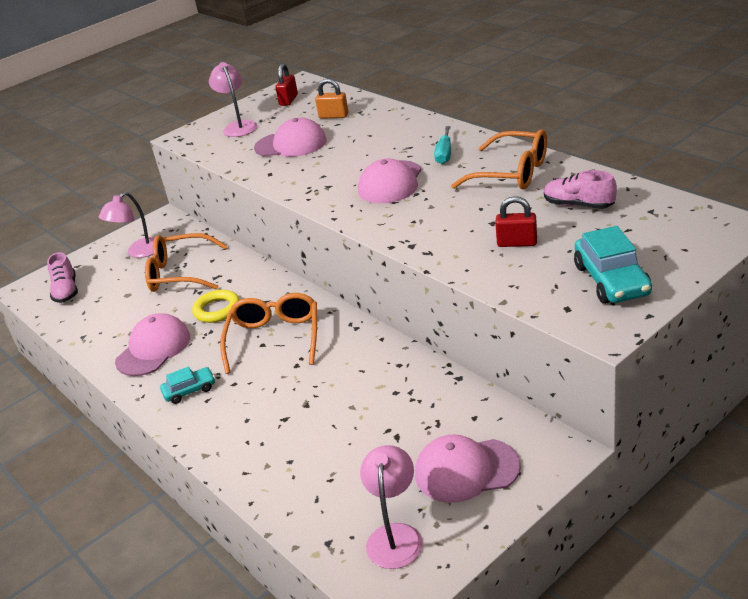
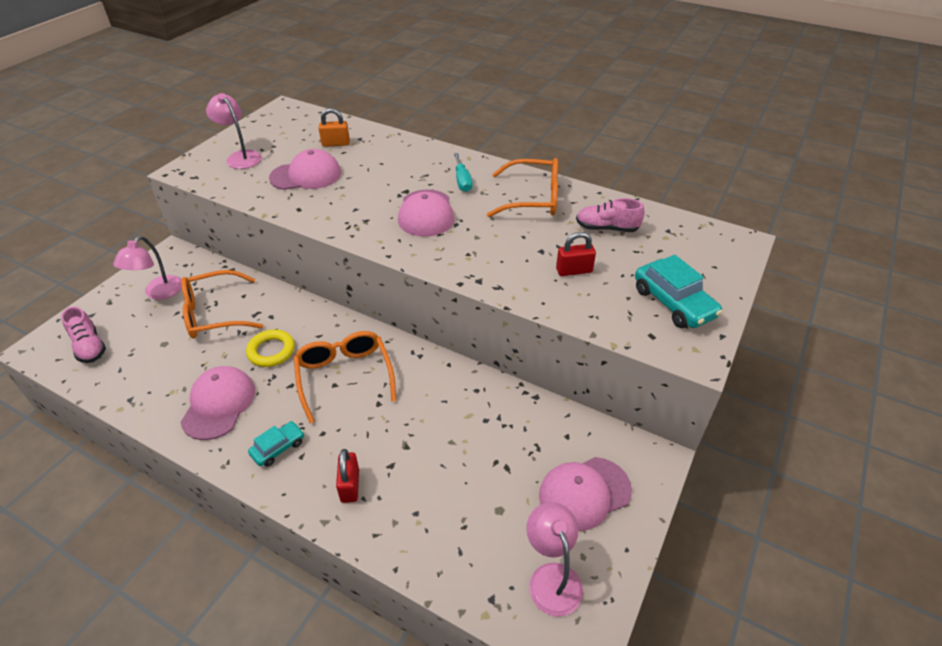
camera: 25 degrees left, 10 degrees up
(288, 100) = (281, 127): red padlock -> red padlock (350, 485)

